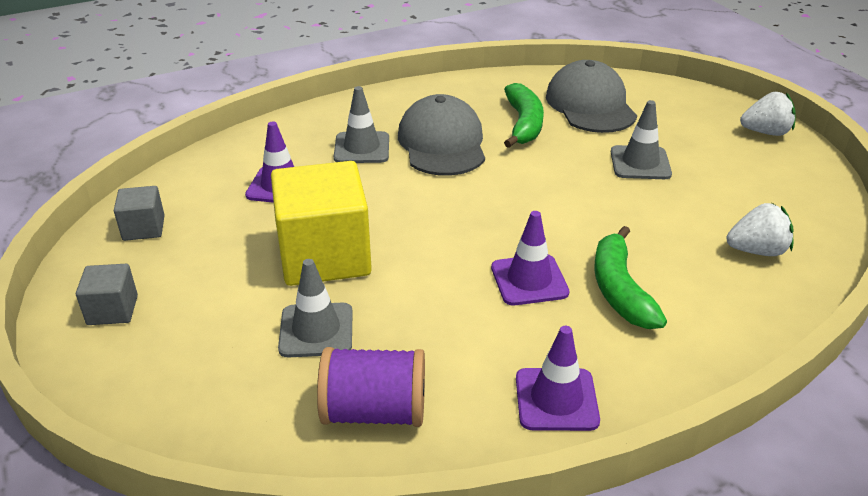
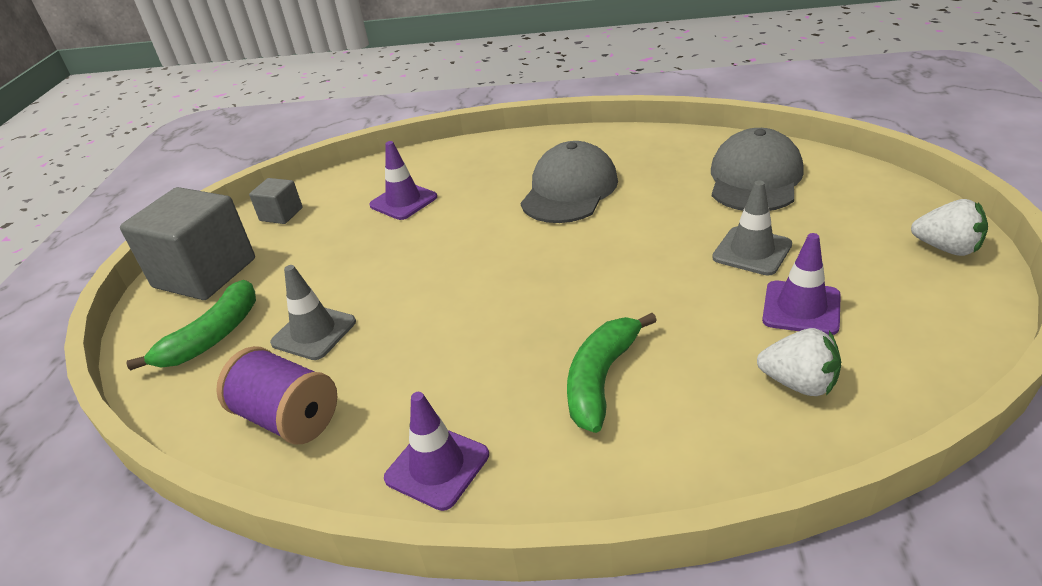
camera: 35 degrees right, 0 degrees up
(112, 310) = (205, 273): grey cube -> grey cube, size x2.11
(324, 256) = (379, 270): yellow cube -> none
(362, 148) = (496, 181): grey traffic cone -> none
(523, 124) = (665, 186): green banana -> green banana (212, 337)
(529, 280) = (523, 342): purple traffic cone -> purple traffic cone (801, 308)

